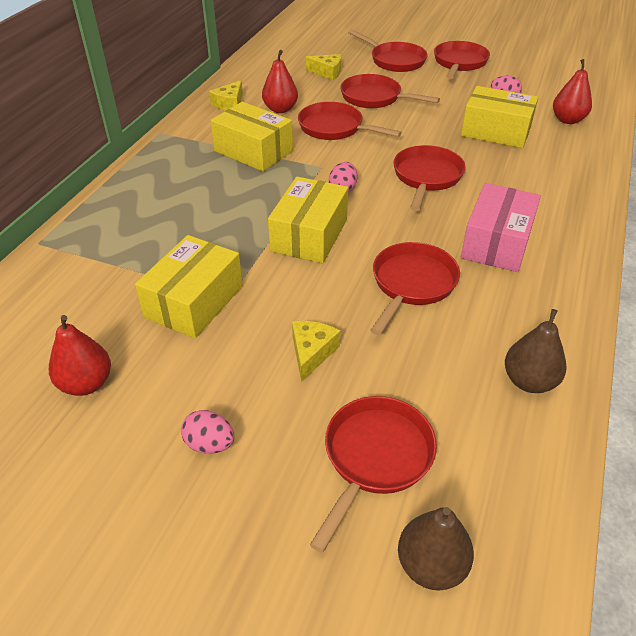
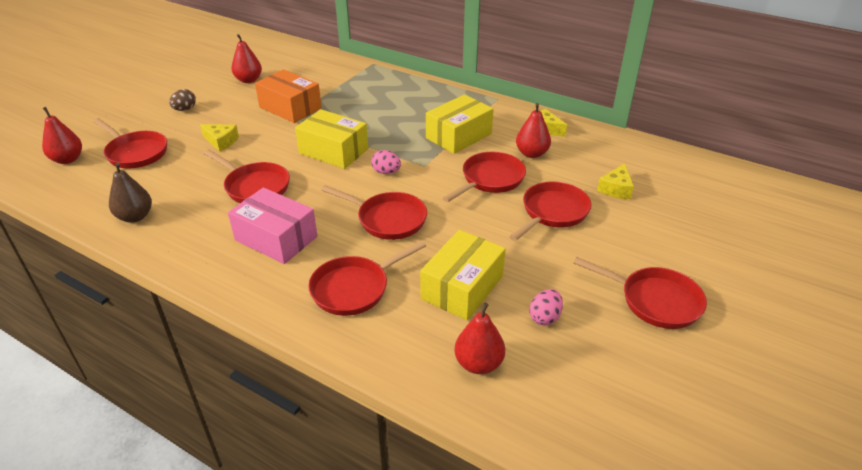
camera: 100 degrees right, 5 degrees down
(194, 301) = (290, 108): yellow box -> orange box
(210, 444) = (185, 109): pink egg -> brown egg
(395, 60) = (655, 243): red pan -> red pan (354, 288)
(431, 565) = (68, 159): brown pear -> red pear

